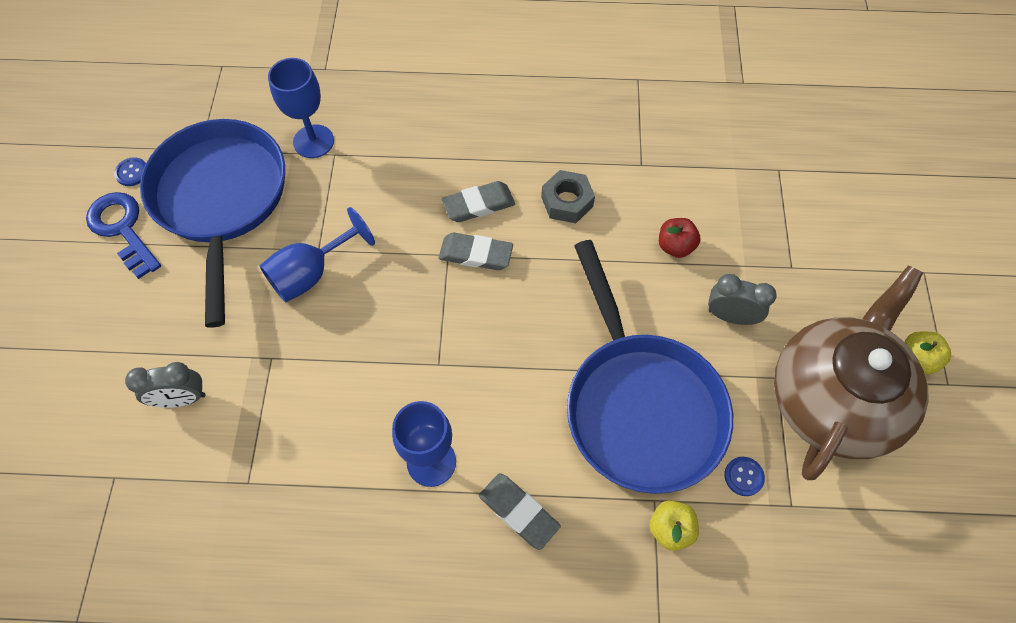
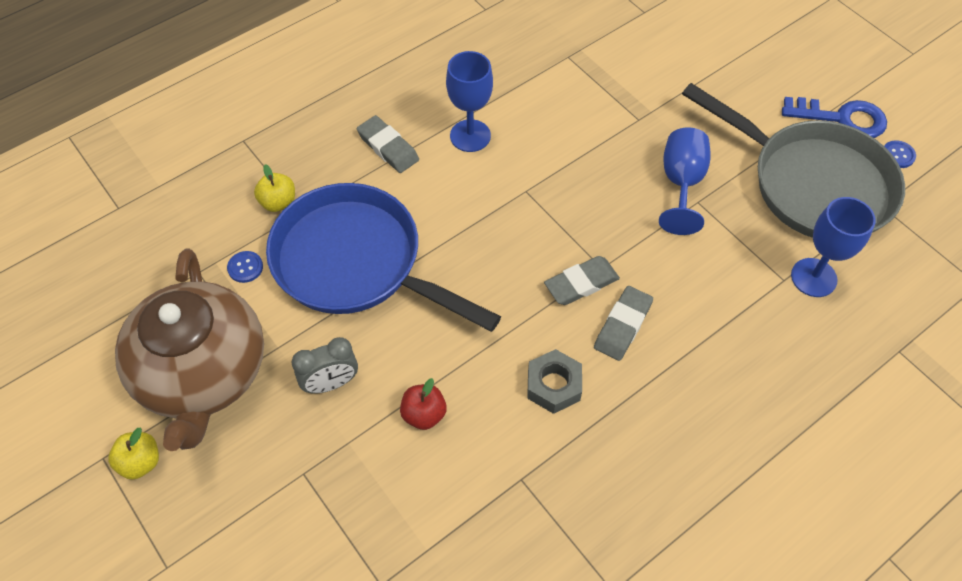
camera: 140 degrees right, 5 degrees down
(182, 399) = (661, 65): grey clock -> none
(221, 199) = (812, 184): blue pan -> grey pan
(518, 512) = (388, 147): grey eraser -> grey eraser turned 45 degrees clockwise

